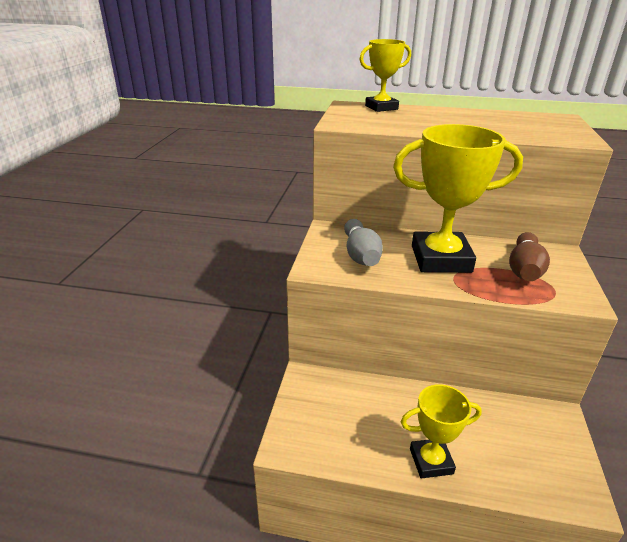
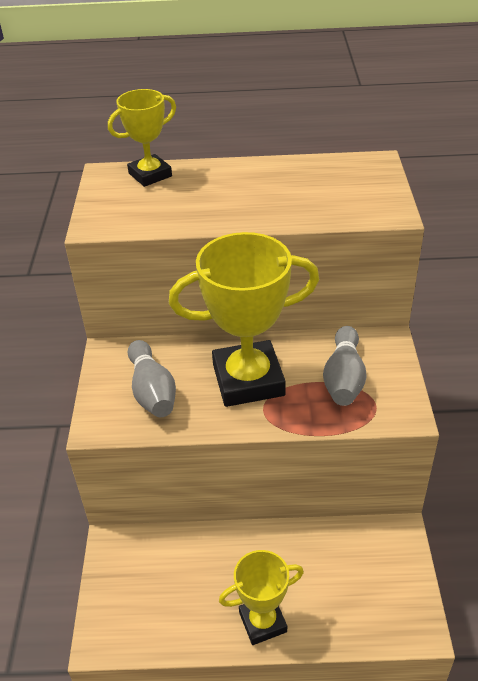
camera: 10 degrees left, 10 degrees up
(524, 269) = (344, 378): brown bowling pin -> grey bowling pin

